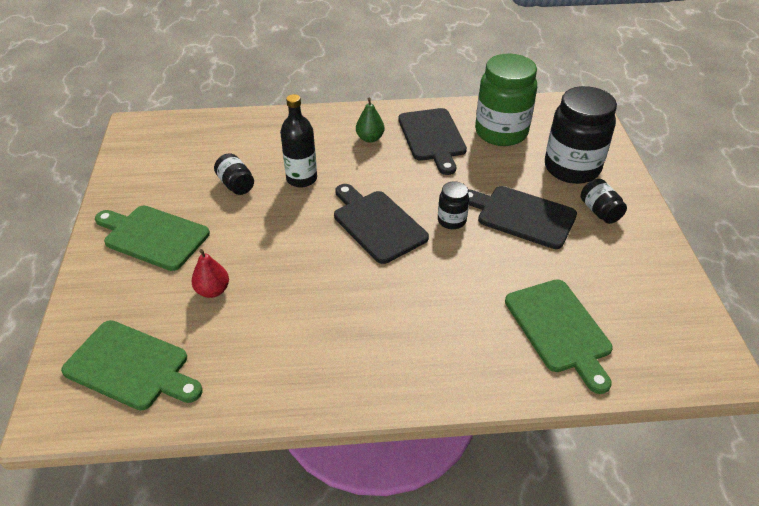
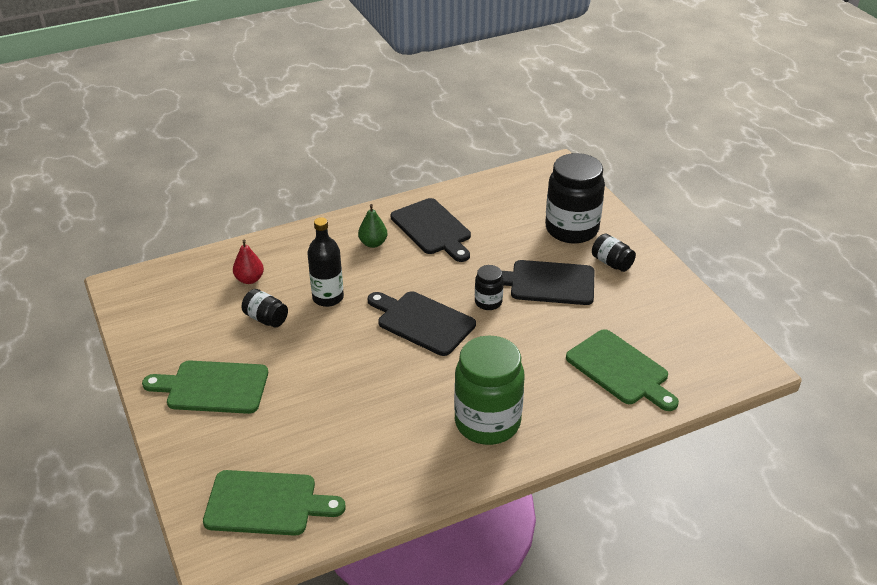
camera: 20 degrees left, 5 degrees down
(213, 290) = (303, 420): red pear -> red pear (249, 279)
(501, 132) = (494, 210): green jar -> green jar (487, 422)

